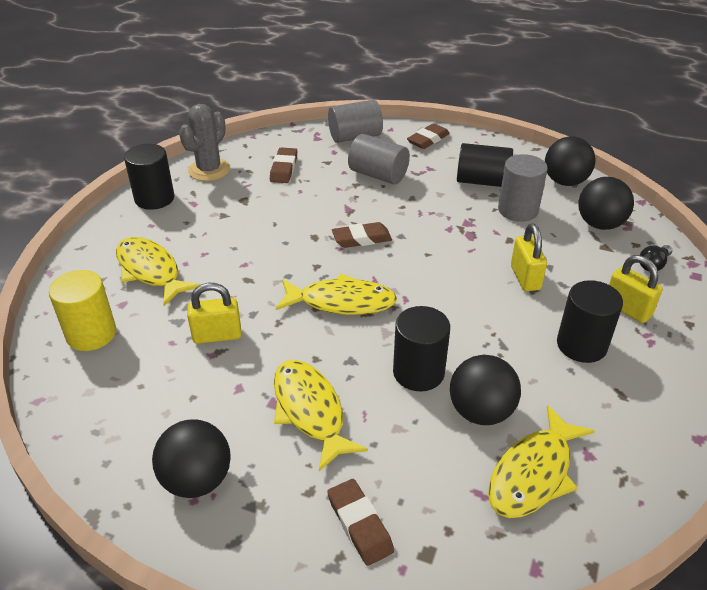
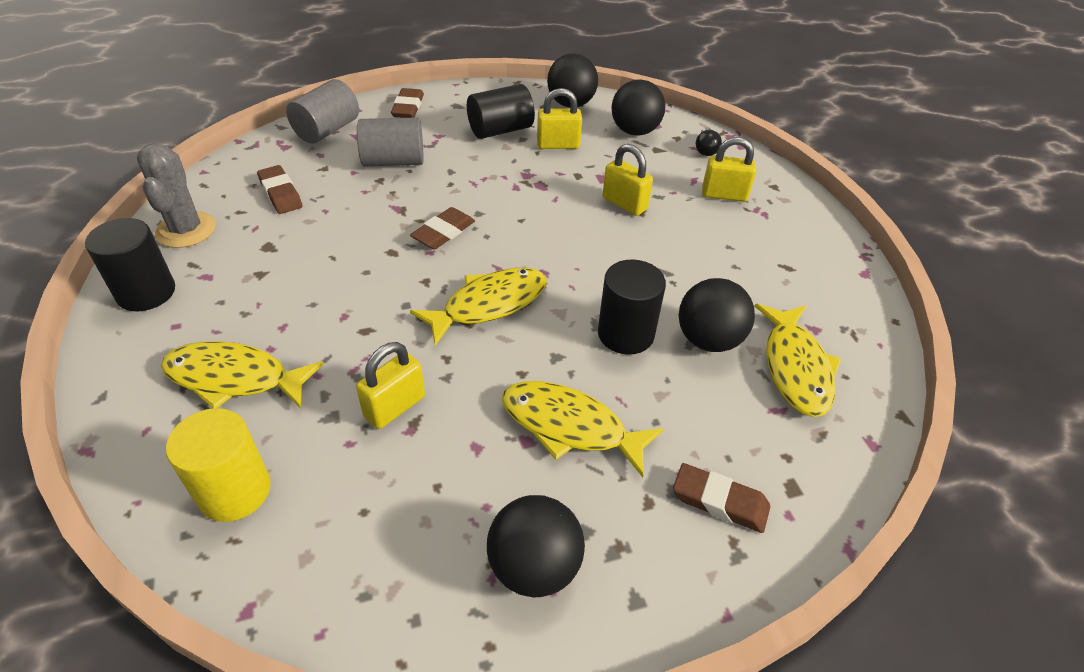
camera: 40 degrees left, 5 degrees up
(518, 210) = (558, 145): grey cylinder -> yellow padlock
(581, 345) = (722, 241): black cylinder -> none

